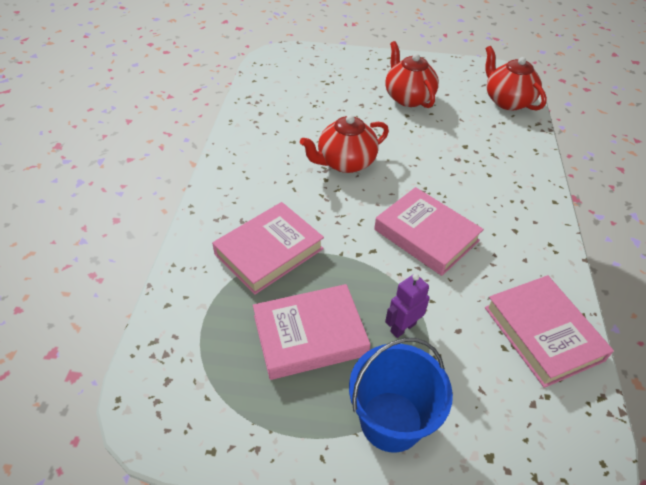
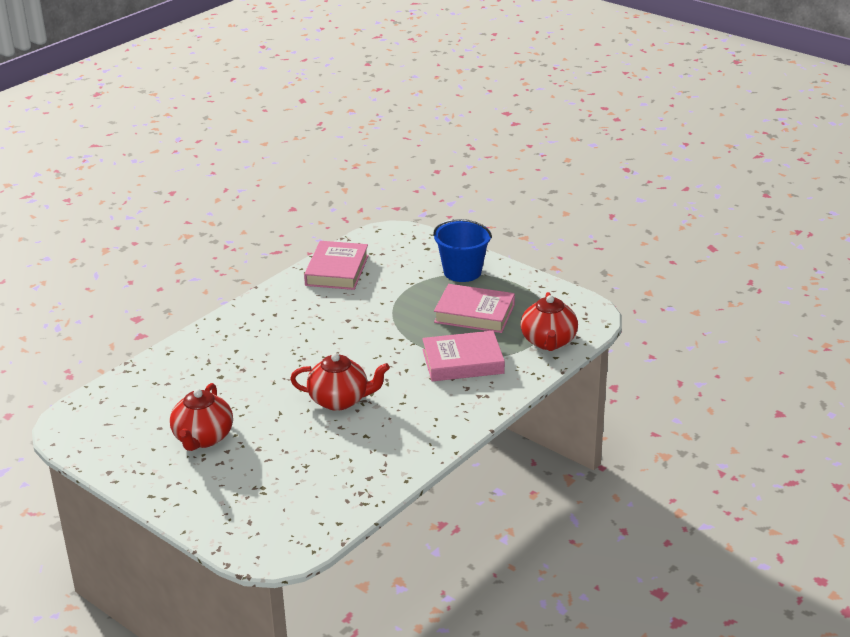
camera: 145 degrees left, 15 degrees down
(402, 327) = (414, 298): purple robot -> none
(426, 235) = (340, 333): pink book -> none
(507, 101) = (116, 399): red teapot -> red teapot (548, 342)

